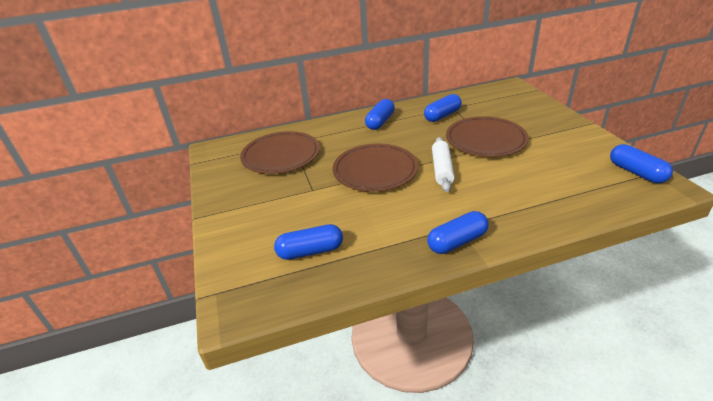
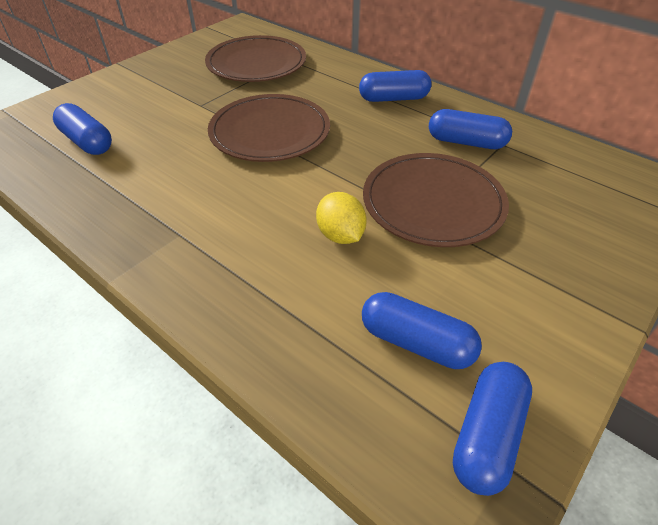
camera: 55 degrees right, 10 degrees up
(442, 169) = (311, 183): white rolling pin -> none
(457, 241) = (145, 243): blue capsule -> blue capsule (416, 342)
(494, 172) = (340, 235): none -> yellow lemon

